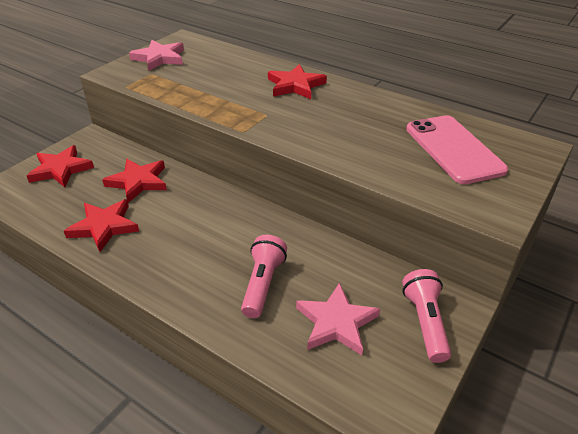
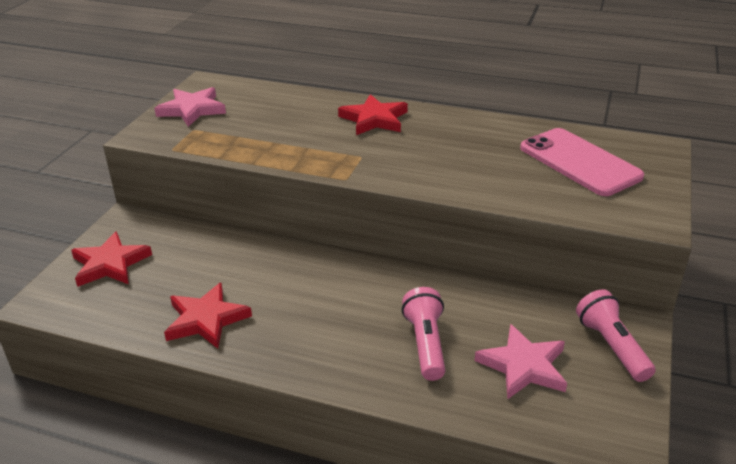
camera: 15 degrees left, 5 degrees down
(138, 182) = (218, 261): red star -> none

